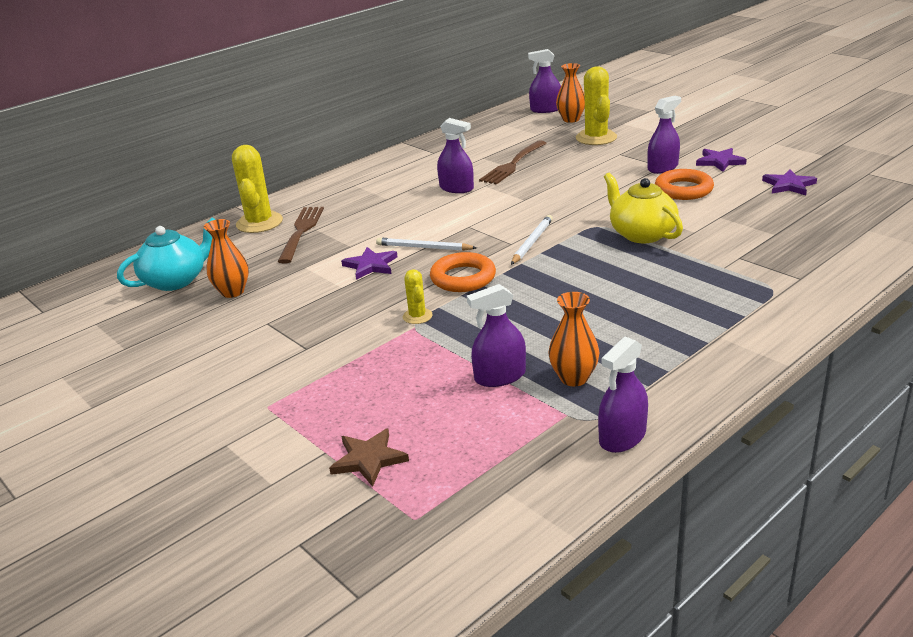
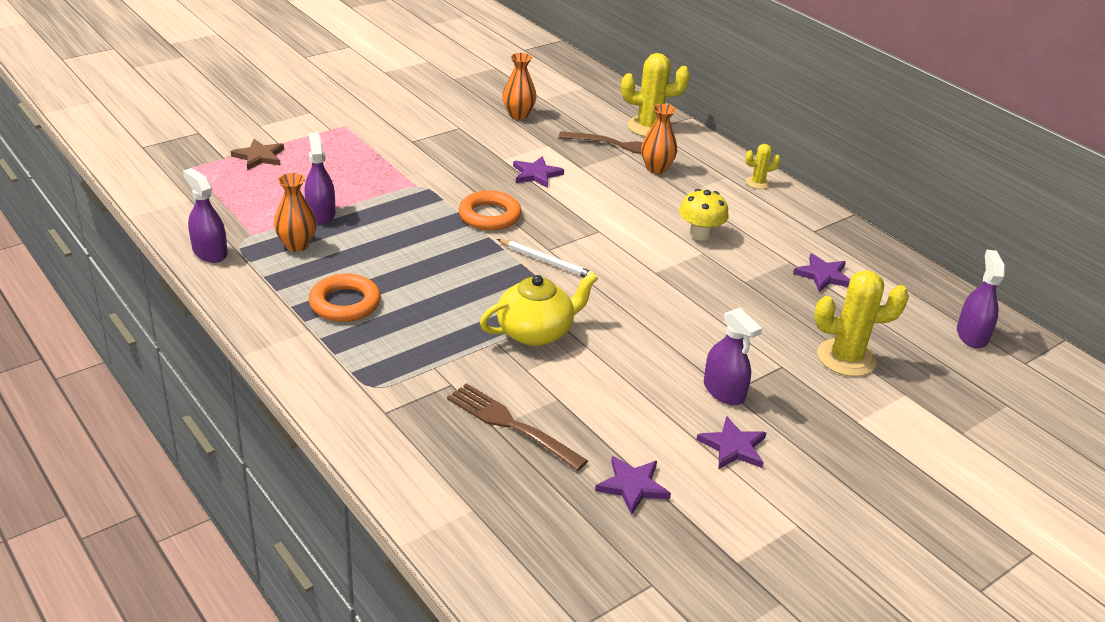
camera: 90 degrees right, 5 degrees up
(176, 280) = (550, 93): turquoise teapot -> none
(417, 316) = (433, 188): yellow cactus -> yellow cactus (758, 183)
(424, 247) = (561, 202): white pencil -> none
(456, 188) = (700, 234): purple spray bottle -> yellow mushroom
(496, 147) = (823, 275): none -> purple star
(513, 164) = (763, 279): brown fork -> brown fork (512, 425)
(571, 119) = (926, 350): orange vase -> orange vase (656, 168)
(683, 189) = (646, 391): orange ring -> orange ring (345, 303)

